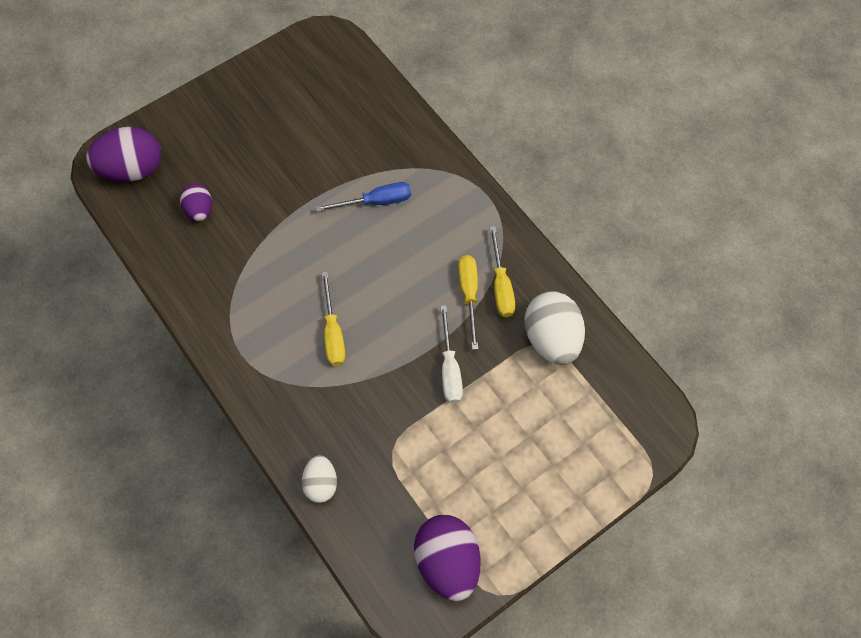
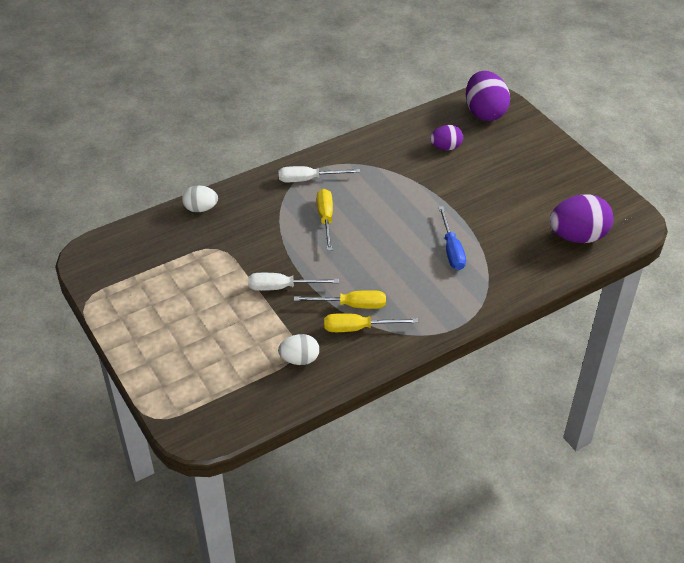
camera: 95 degrees right, 20 degrees down
(261, 359) = (308, 179): none -> white screwdriver
(333, 333) = (326, 219): yellow screwdriver -> yellow screwdriver turned 90 degrees clockwise
(447, 561) = (120, 275): purple egg -> purple egg (577, 236)
(551, 339) = (299, 359): white egg -> white egg, size x0.57

